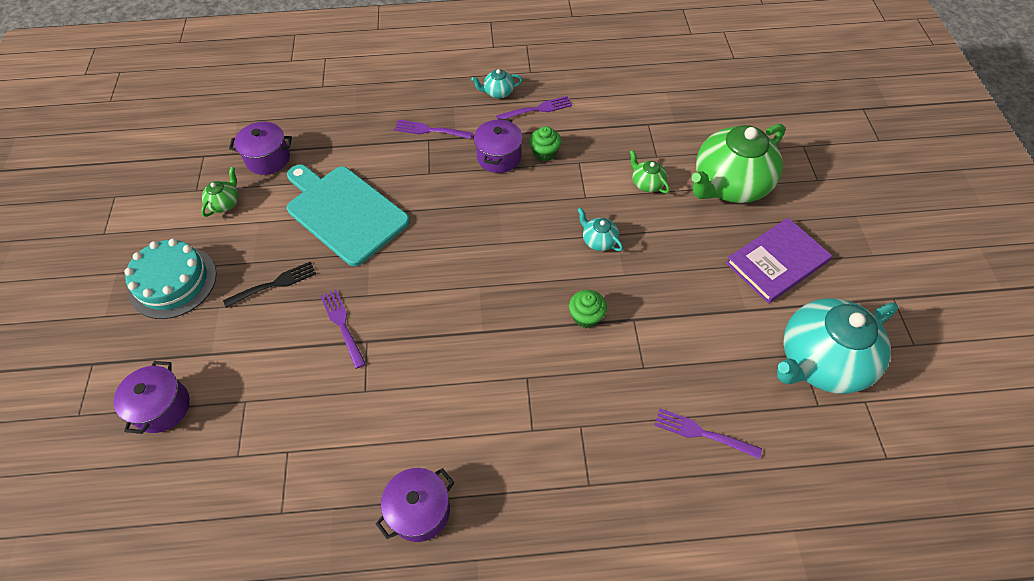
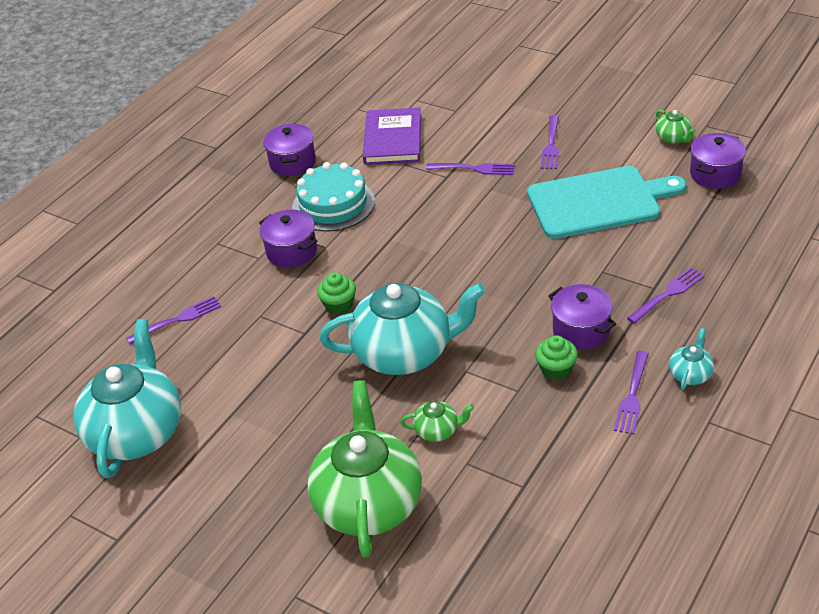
camera: 130 degrees right, 15 degrees down
(162, 407) = (488, 77): purple pot -> purple pot (292, 251)
(173, 282) = (603, 98): turquoise cake -> turquoise cake (333, 204)
(274, 284) = (551, 145): black fork -> purple fork
(598, 240) = (405, 353): turquoise teapot -> turquoise teapot, size x2.39
(777, 262) = (247, 474): purple book -> purple book (392, 139)

